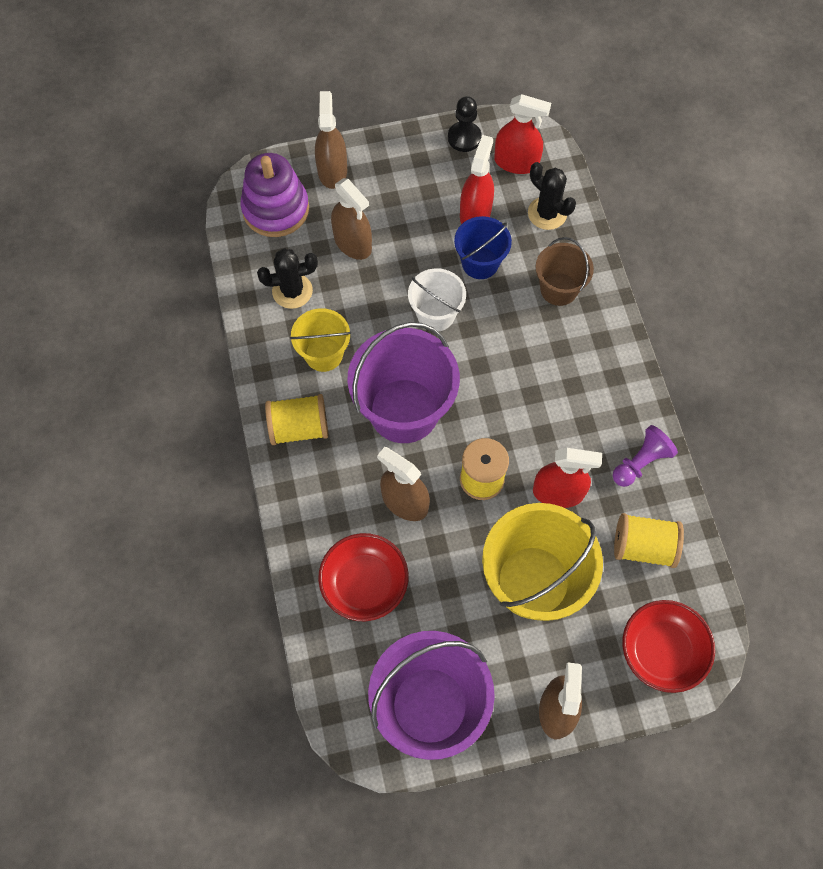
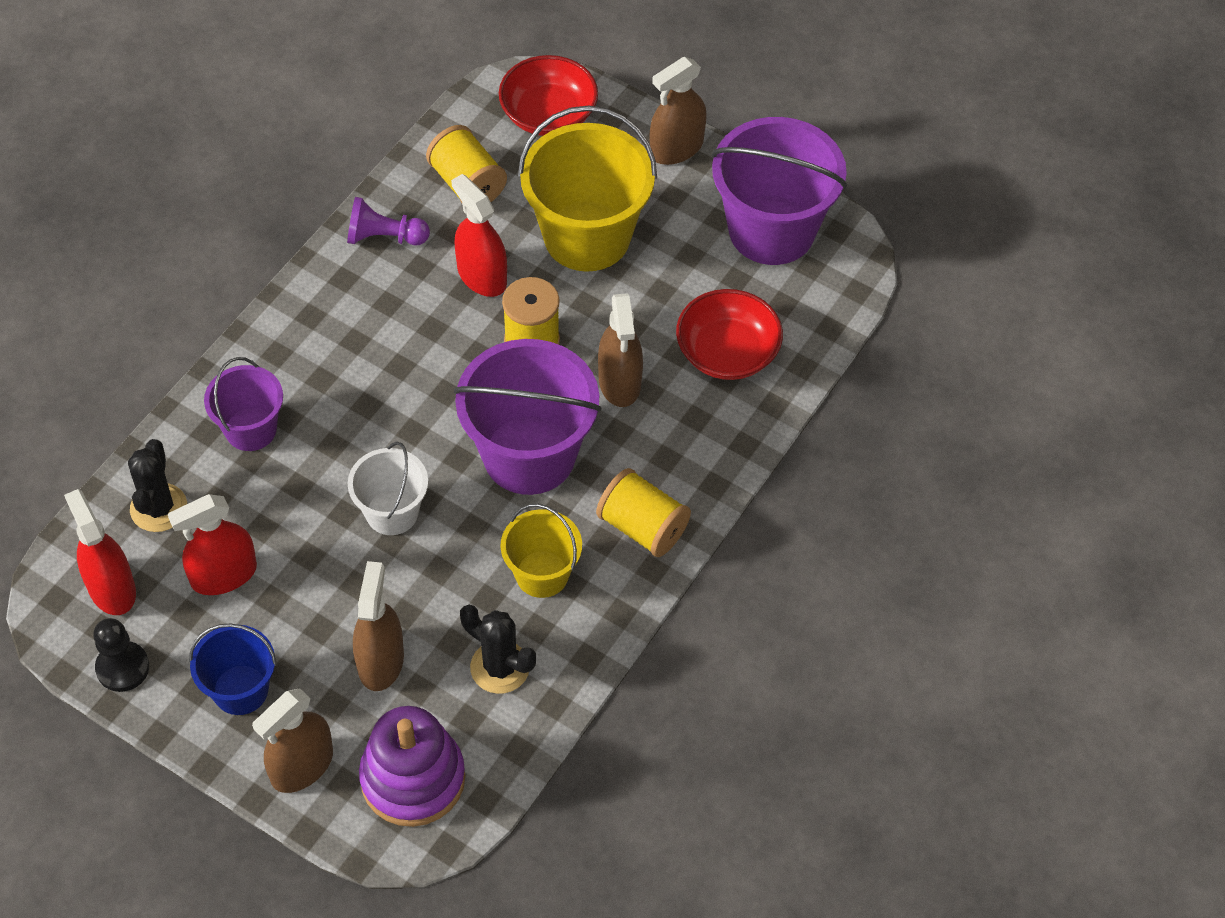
camera: 135 degrees left, 10 degrees down
(480, 263) = (286, 521): blue bucket -> blue bucket (240, 690)
(558, 289) = (251, 429): brown bucket -> purple bucket

